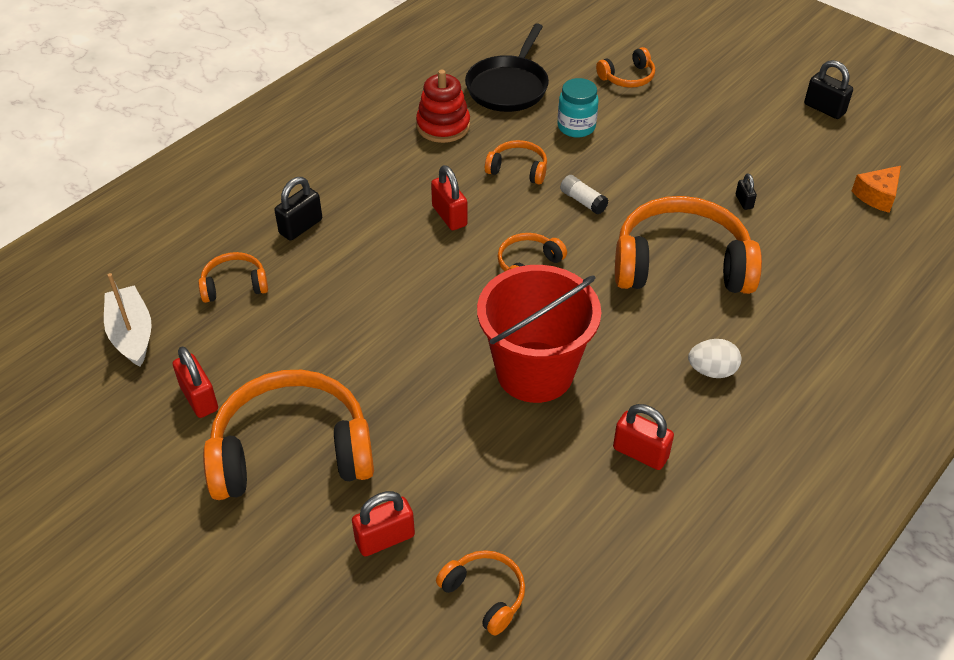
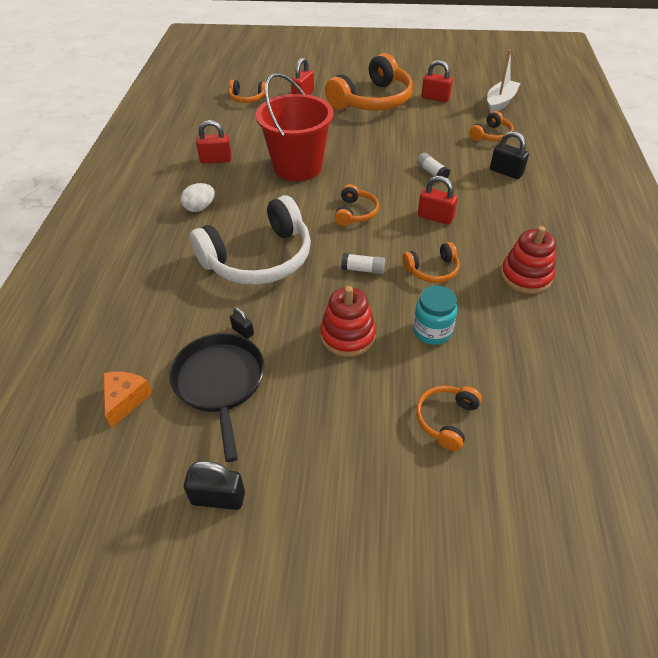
camera: 145 degrees right, 0 degrees up
(132, 334) = (500, 102): white boat -> white boat turned 90 degrees counterclockwise
(301, 227) = (506, 172): black padlock -> black padlock turned 60 degrees counterclockwise
(381, 271) = (432, 172): none -> white glue stick
(508, 87) = (530, 342): black pan -> black pan (220, 382)
(651, 156) = (347, 336): none -> red stacking toy
(681, 264) = (259, 258): orange headphones -> white headphones

